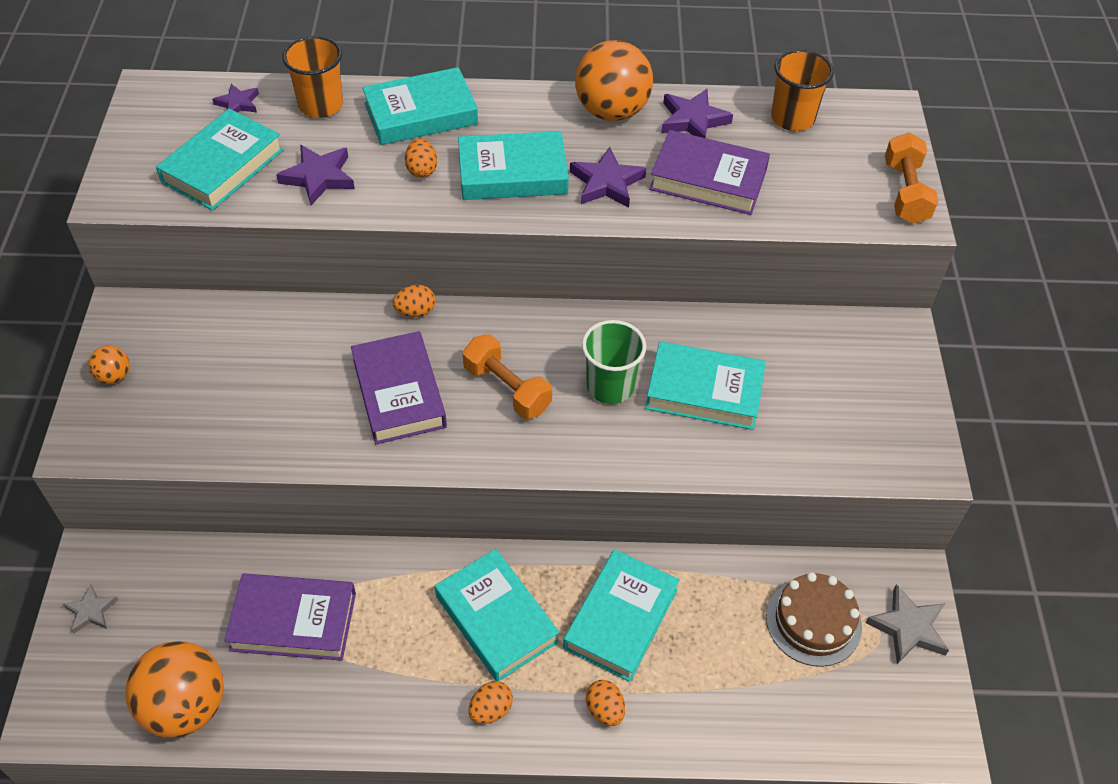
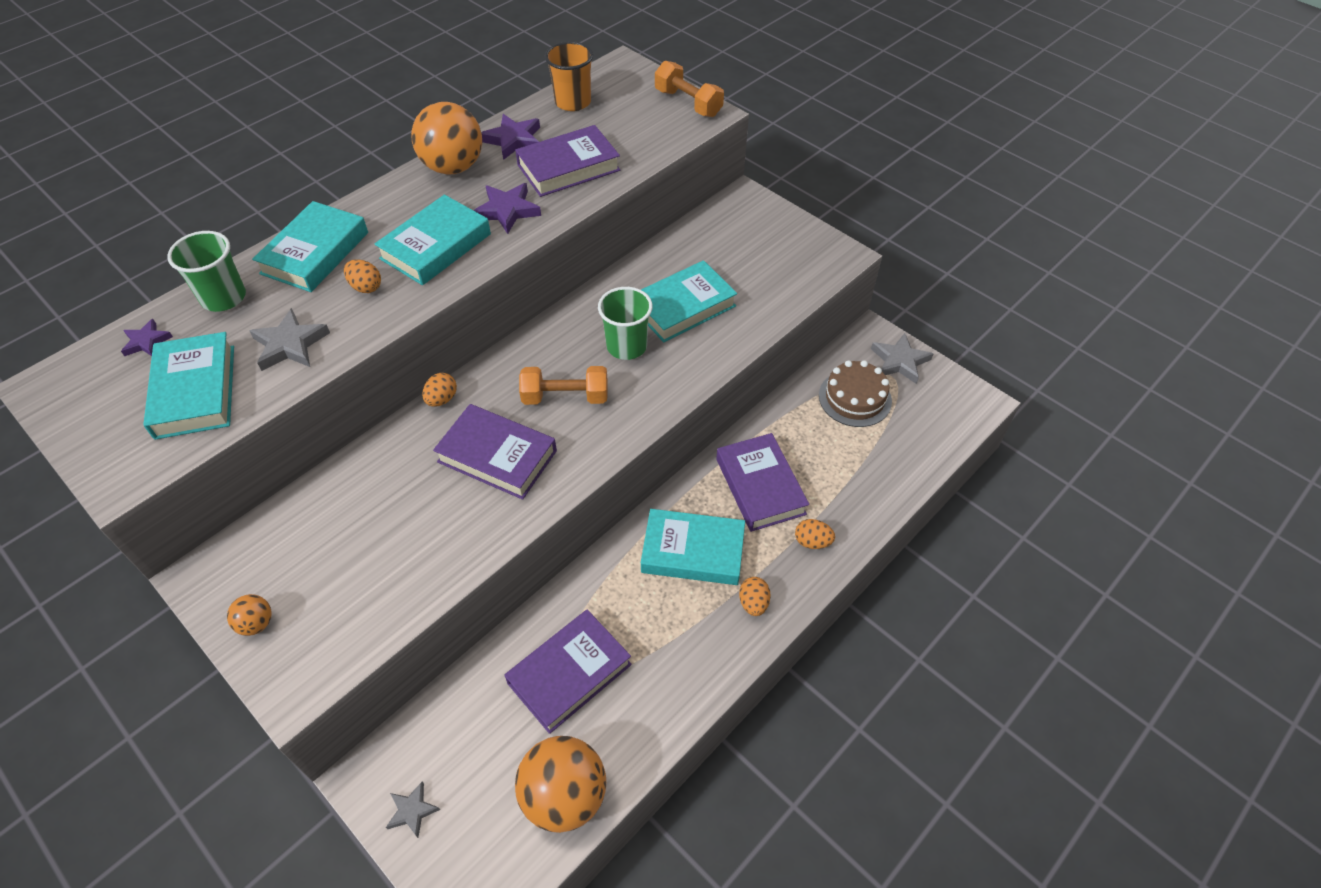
camera: 45 degrees left, 0 degrees up
(319, 177) = (290, 344): purple star -> grey star
(321, 105) = (223, 297): orange cup -> green cup
(621, 619) = (760, 486): turquoise book -> purple book

